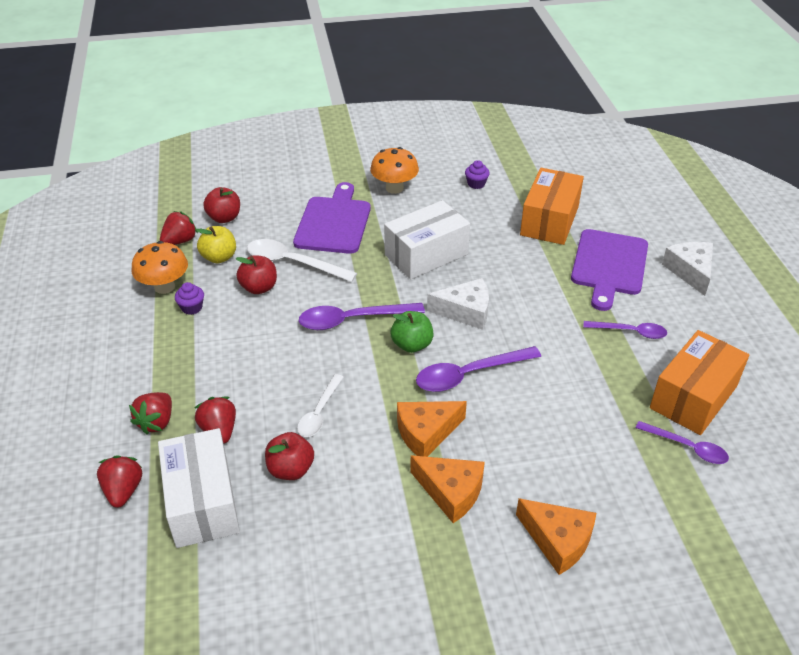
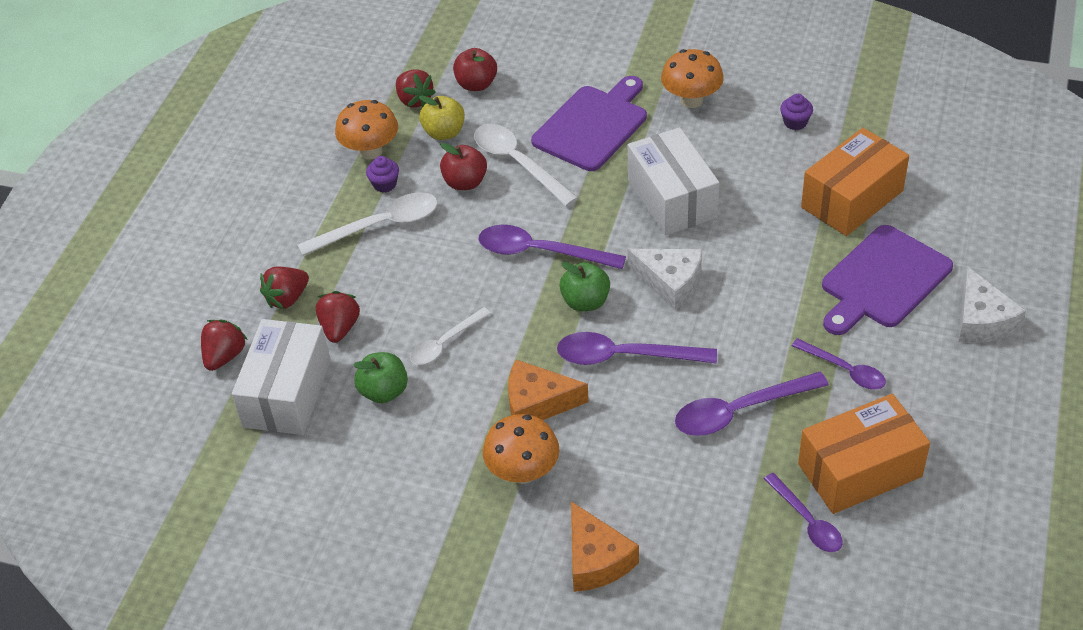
camera: 30 degrees right, 5 degrees up
(180, 241) = (414, 100): red strawberry -> red strawberry turned 75 degrees clockwise
(206, 340) = (379, 226): none -> white spoon
(291, 469) = (384, 391): red apple -> green apple
(426, 254) = (672, 198): white box -> white box turned 75 degrees clockwise
(451, 492) = (523, 472): orange cheese -> orange mushroom
(581, 385) = (740, 411): none -> purple spoon
(690, 271) = (981, 320): white cheese -> white cheese turned 150 degrees clockwise

